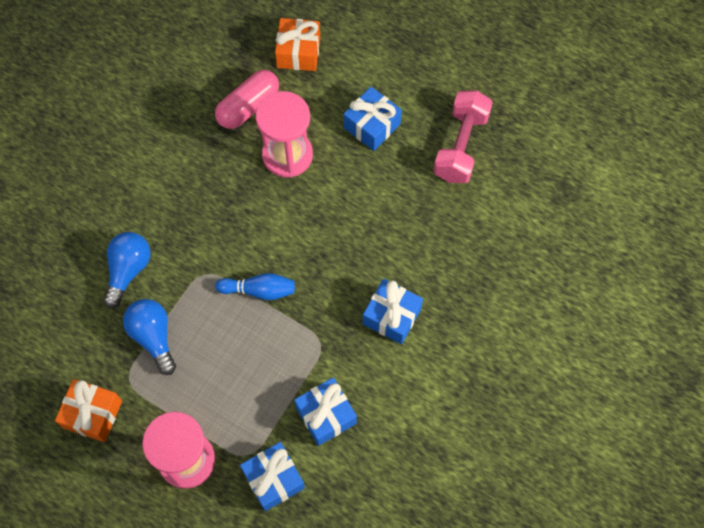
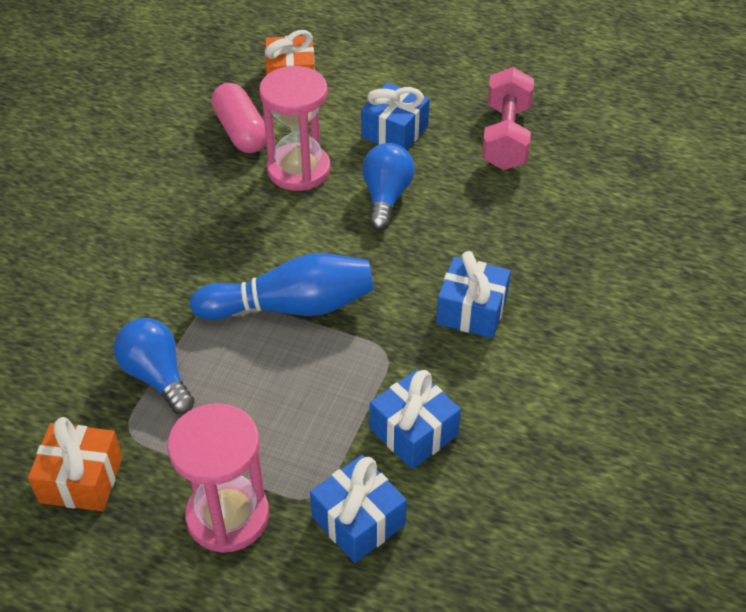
camera: 10 degrees left, 20 degrees down
(128, 270) = (112, 309): blue light bulb -> blue light bulb (386, 197)
(248, 106) = (241, 132): pink capsule -> pink capsule turned 60 degrees counterclockwise
(259, 290) = (291, 307): blue bowling pin -> blue bowling pin, size x1.71

